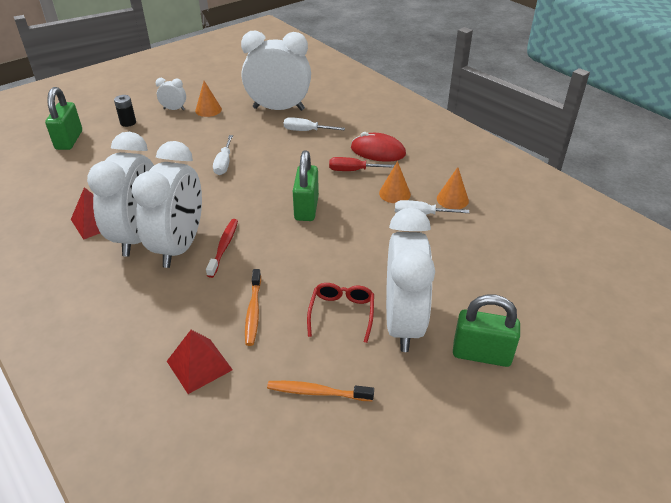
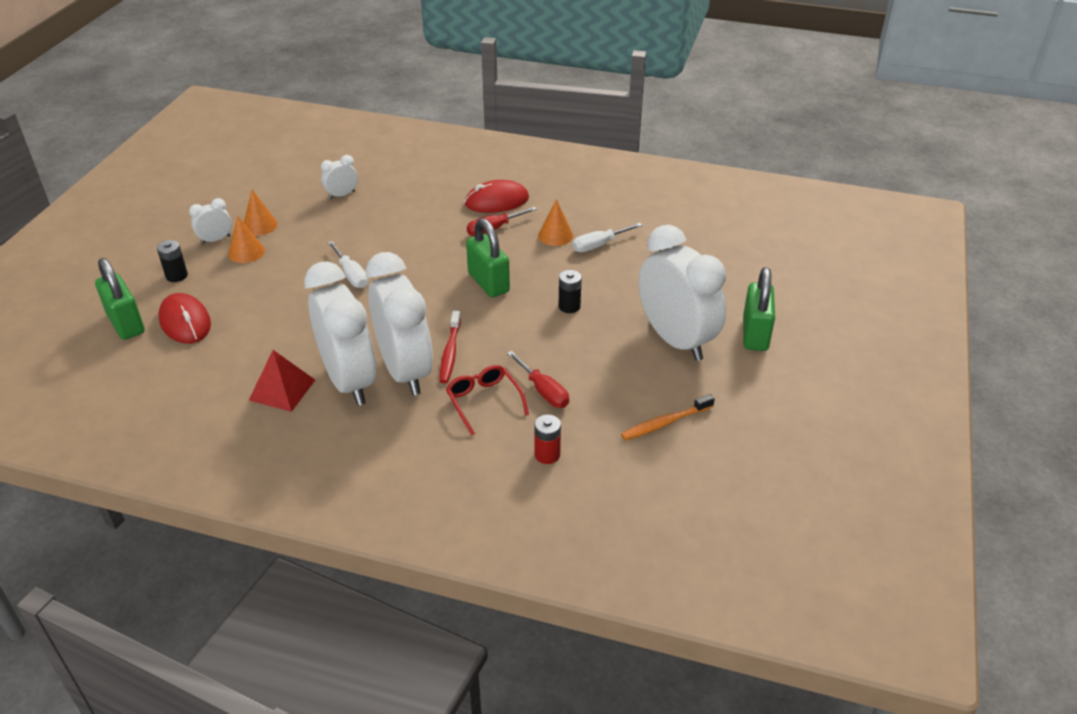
camera: 35 degrees left, 0 degrees up
(98, 153) = (185, 322): none -> red mouse
(199, 365) = (547, 454): red pyramid -> red battery
(223, 247) = (450, 352): red toothbrush -> red toothbrush turned 150 degrees counterclockwise
(253, 311) = (543, 391): orange toothbrush -> red screwdriver
(278, 109) = (342, 195): white clock -> white clock, size x0.42
(306, 131) = (401, 208): white screwdriver -> none
(342, 313) = (620, 356): red glasses -> red glasses (484, 401)
(346, 253) = (569, 306): none -> black battery
(452, 199) = (611, 220): orange cone -> orange cone (246, 252)
(481, 354) = (755, 334): green padlock -> green padlock turned 60 degrees counterclockwise

